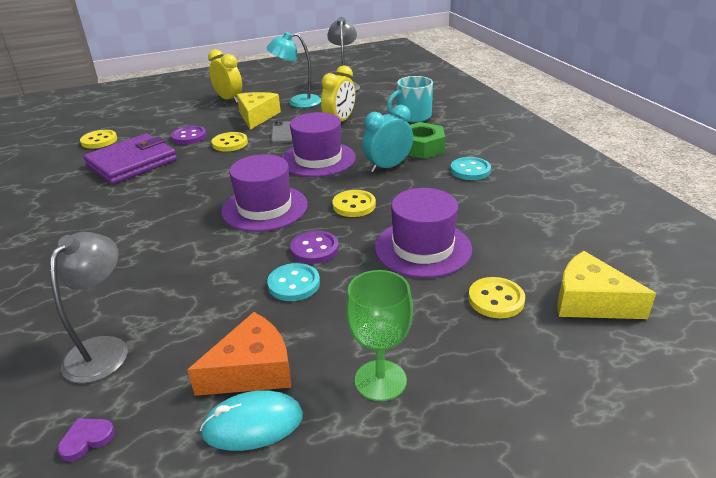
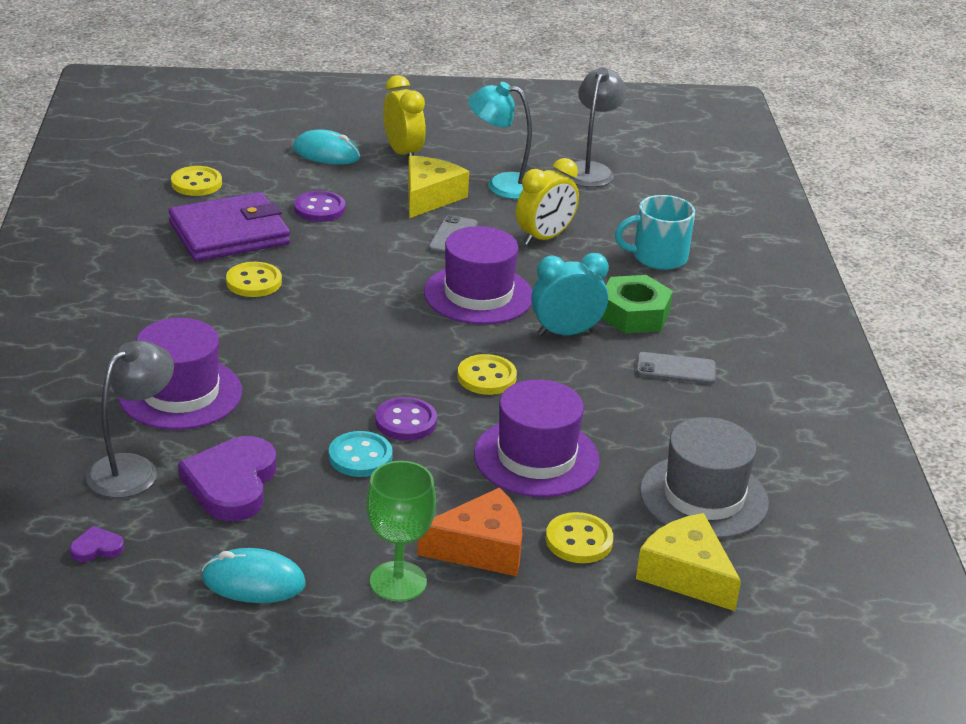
camera: 15 degrees right, 0 degrees up
(181, 109) = (326, 153): none -> turquoise mouse
(197, 336) = (231, 483): none -> purple heart
(230, 143) = (370, 235): yellow button -> yellow button (254, 282)
(252, 370) = (274, 533): orange cheese -> orange cheese (481, 548)
(264, 208) = (372, 349): purple hat -> purple hat (180, 393)
(470, 170) = (675, 369): turquoise button -> grey phone
(553, 242) = (703, 497): none -> grey hat

